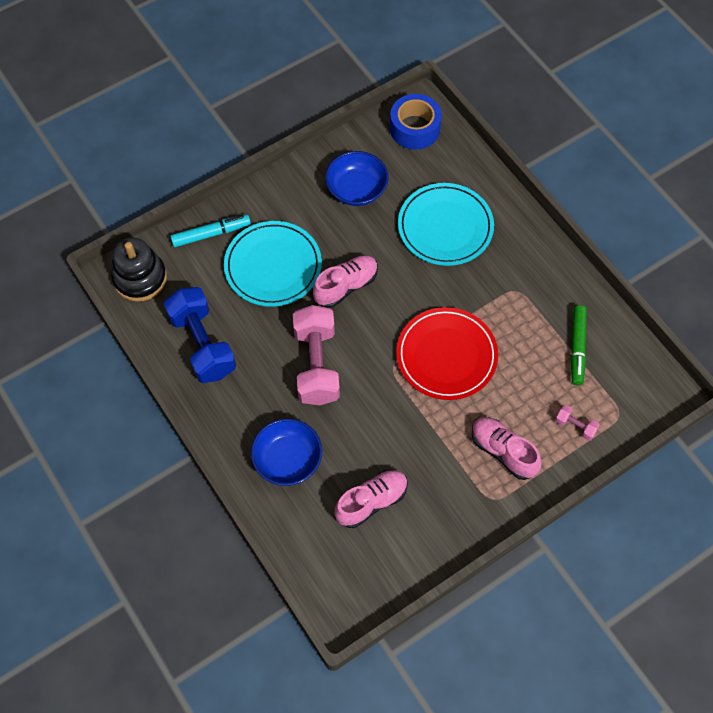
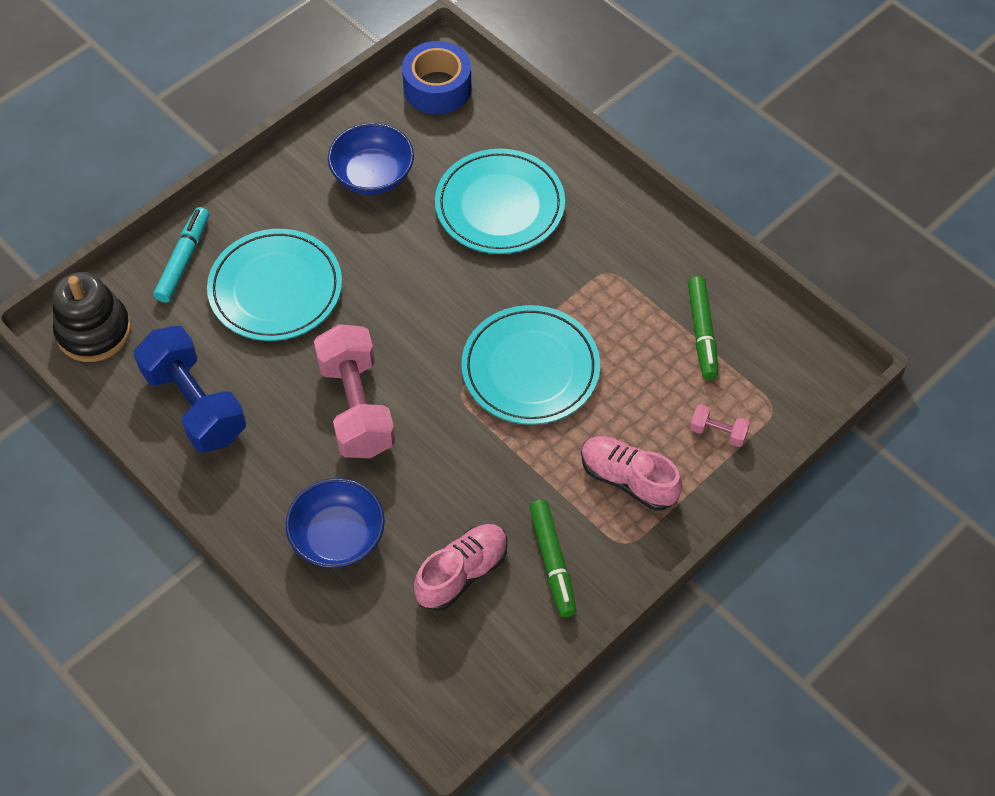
camera: 10 degrees left, 5 degrees down
(211, 234) = (184, 259): turquoise marker -> turquoise marker turned 45 degrees counterclockwise
(346, 286) = (379, 300): pink shoe -> none
(437, 504) = (552, 562): none -> green marker
(446, 356) = (530, 368): red plate -> turquoise plate

